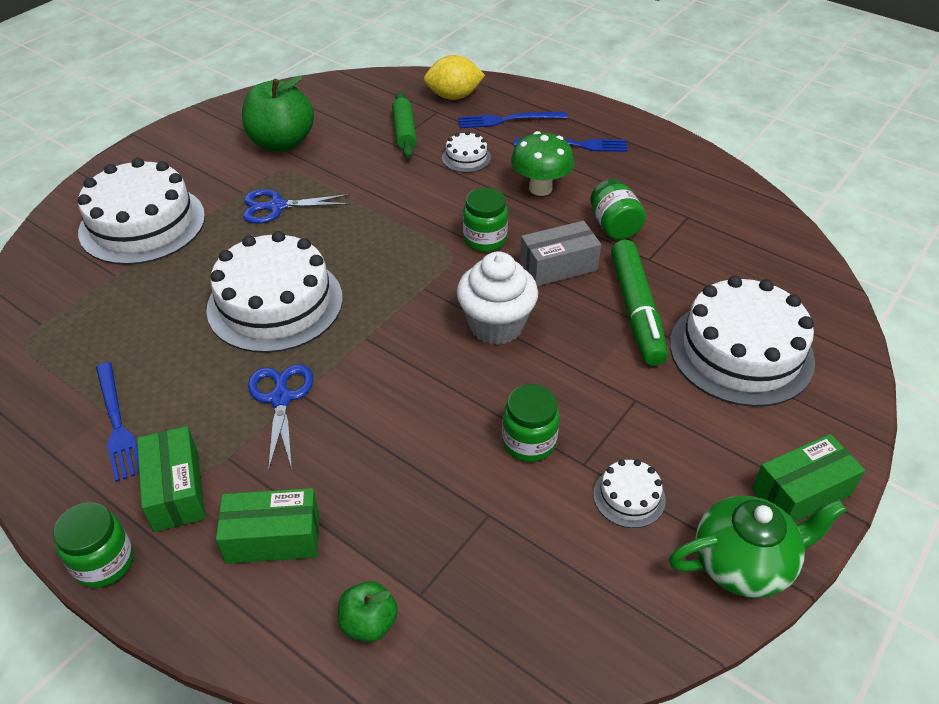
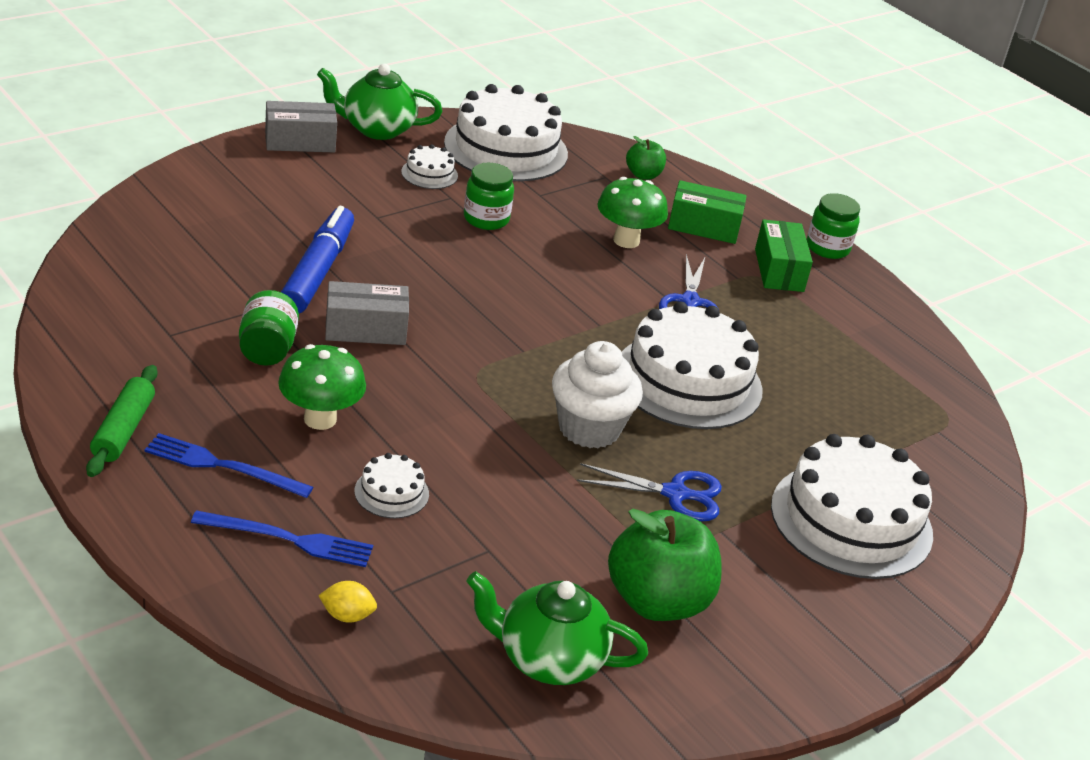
camera: 170 degrees left, 10 degrees down
(117, 423) = (836, 325): blue fork -> none
(339, 103) = (548, 659): none -> green teapot
(365, 470) = (626, 240): none -> green mushroom
(404, 132) = (461, 565): green rolling pin -> green rolling pin (123, 430)
(454, 96) = (347, 615): yellow lemon -> yellow lemon, size x0.54
(485, 239) = (430, 379): green jar -> none
(496, 325) = (466, 299): white cupcake -> white cupcake (589, 428)
(636, 310) = (318, 271): green marker -> blue marker
(741, 351) = (251, 217): white cake -> white cake (506, 148)
(800, 492) = (300, 141): green box -> grey box

